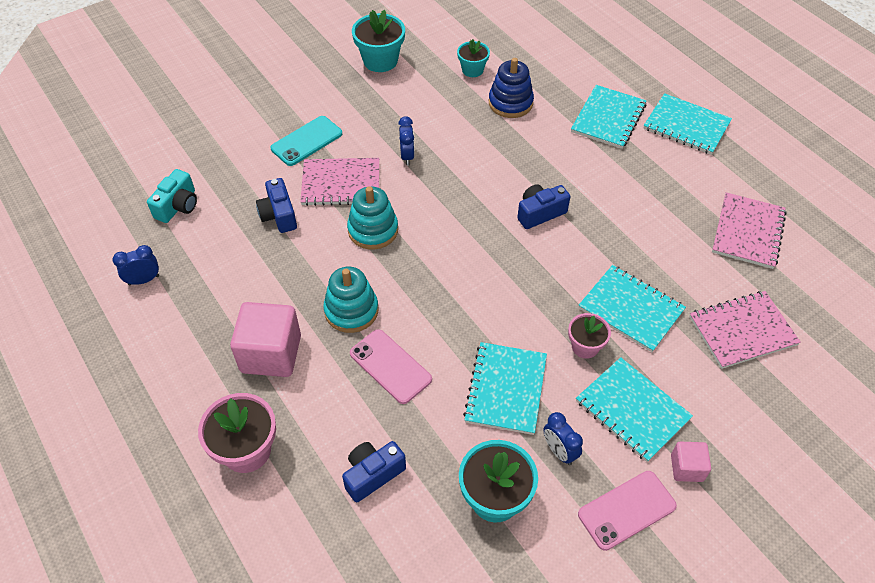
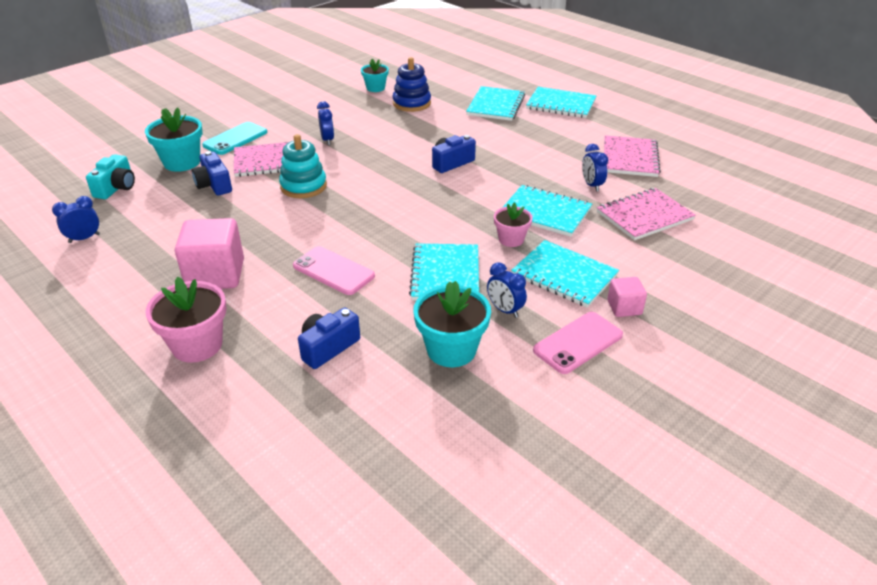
camera: 10 degrees left, 15 degrees down
(351, 310) = (290, 238): turquoise stacking toy -> none
(380, 61) = (295, 89): turquoise flower pot -> turquoise flower pot (182, 162)
(693, 272) = (591, 185): none -> blue clock

